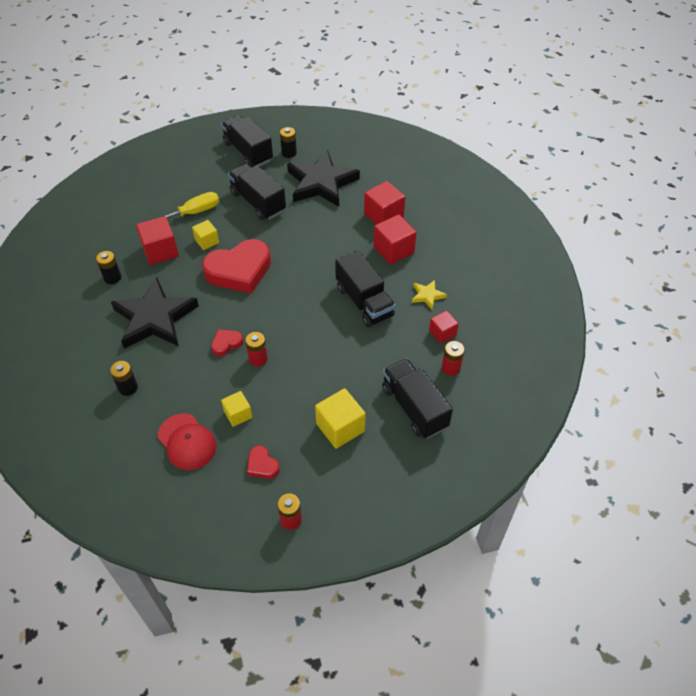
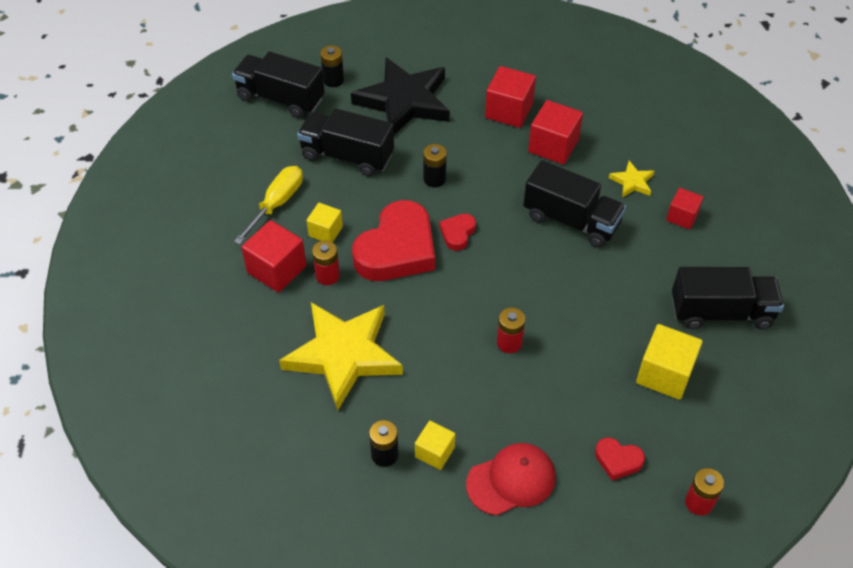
camera: 30 degrees left, 0 degrees up
(112, 277) = (243, 331): black battery -> black battery (434, 179)
(155, 318) = (343, 355): black star -> yellow star
(187, 442) = (511, 480): red cap -> red cap turned 45 degrees counterclockwise
(226, 344) = (457, 343): red heart -> red heart (457, 233)
(238, 414) = (542, 418): yellow cube -> yellow cube (434, 452)
(414, 407) = (721, 312): black truck -> black truck turned 150 degrees clockwise
(451, 368) = (721, 251): red battery -> red battery (327, 275)

